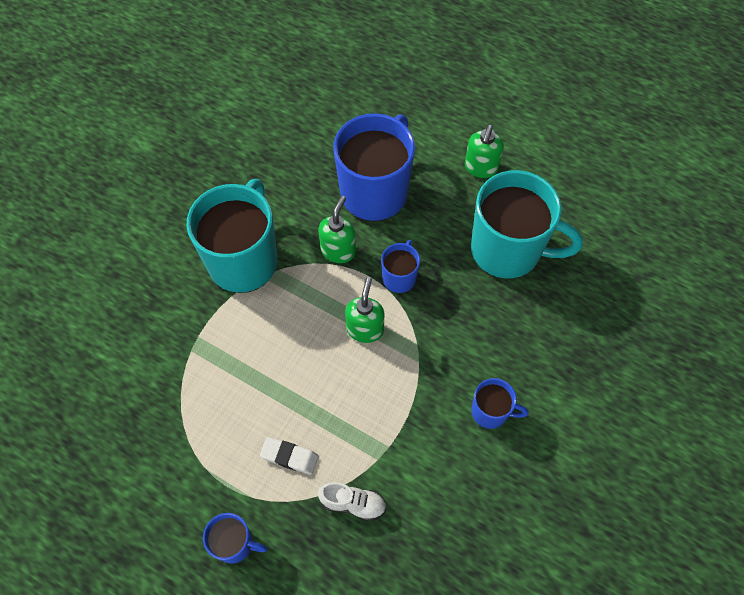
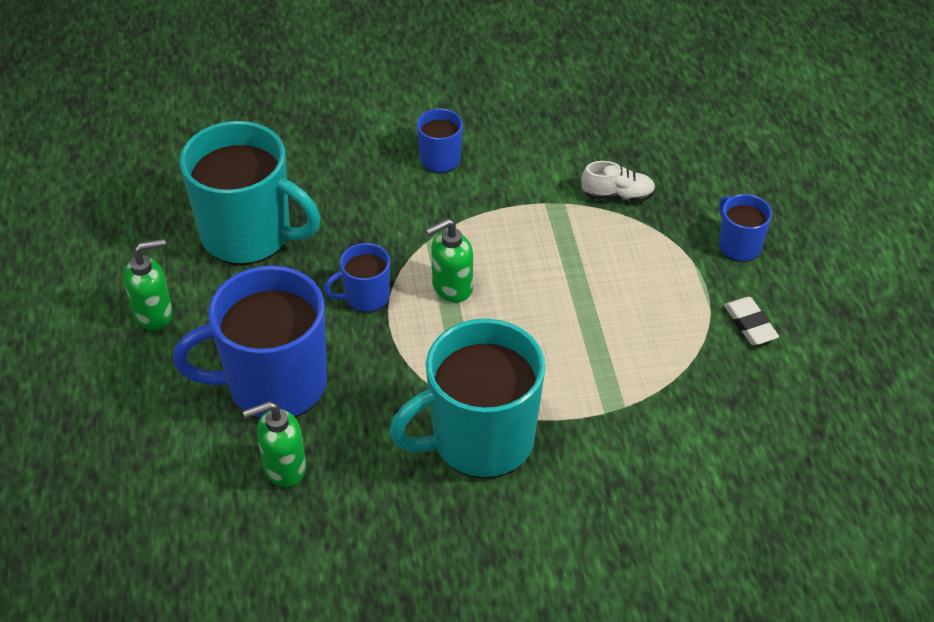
camera: 130 degrees left, 15 degrees down
(289, 456) = (631, 260): white eraser -> white eraser (750, 324)
(338, 250) = (383, 366): green soap dispenser -> green soap dispenser (284, 468)
(353, 503) = (618, 195): white shoe -> white shoe turned 120 degrees clockwise
(508, 250) = (249, 235): turquoise mug -> turquoise mug turned 135 degrees clockwise

